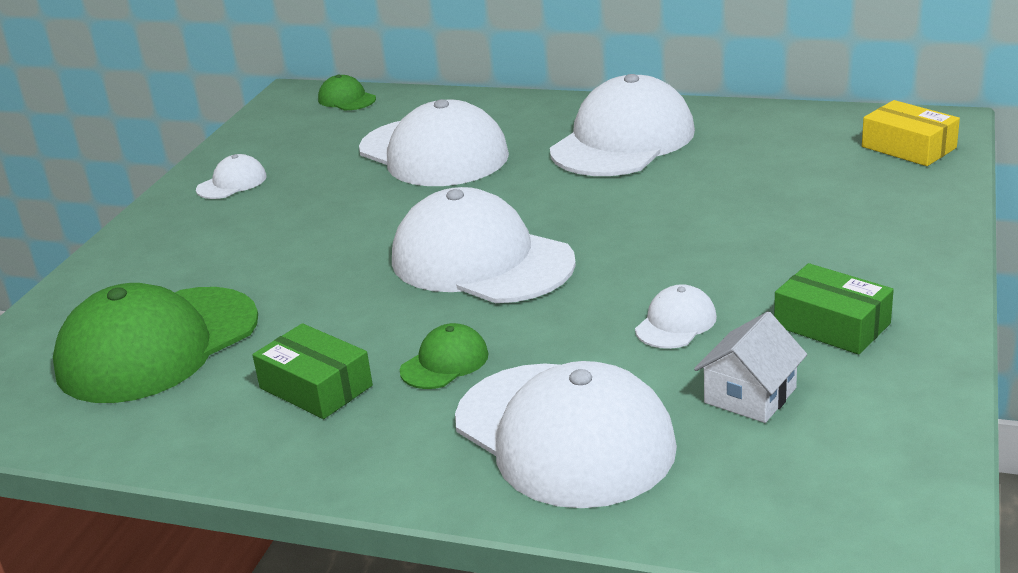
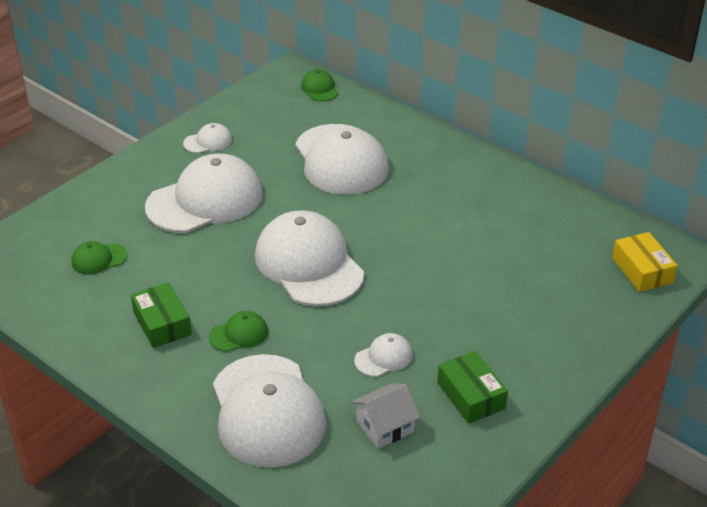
camera: 20 degrees right, 10 degrees up
(157, 345) = (99, 259): green cap -> green cap, size x0.44
(623, 141) = (464, 193): white cap -> white cap (205, 200)

